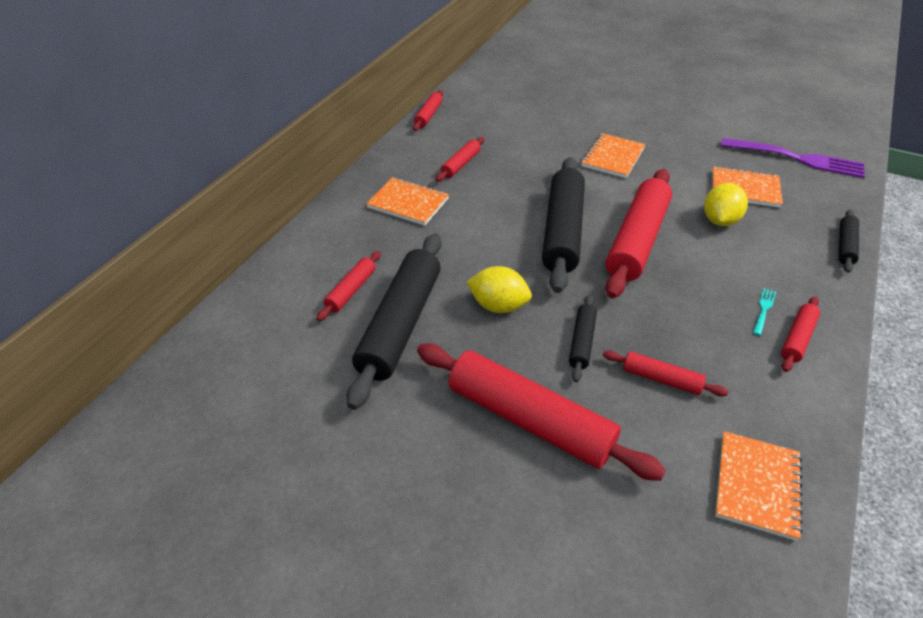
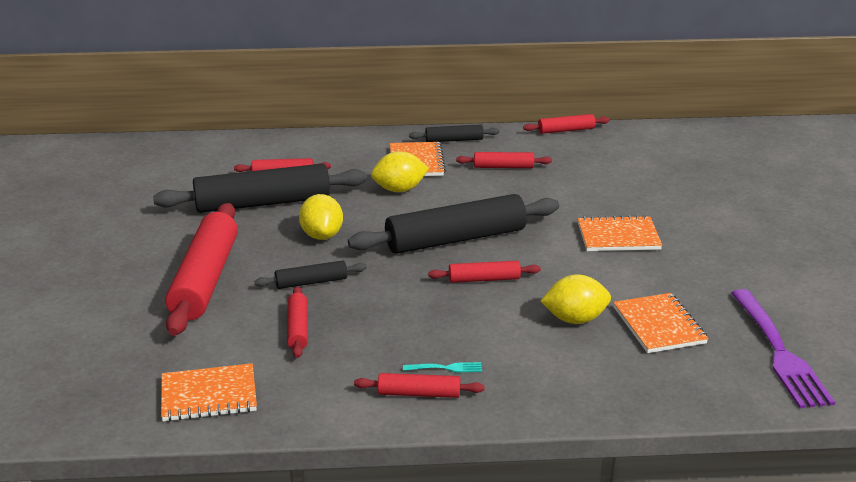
camera: 60 degrees right, 15 degrees down
(451, 230) = (399, 190): none -> yellow lemon
(637, 241) = (484, 279): red rolling pin -> red rolling pin, size x0.48
(845, 246) = (620, 408): black rolling pin -> black rolling pin (454, 140)

